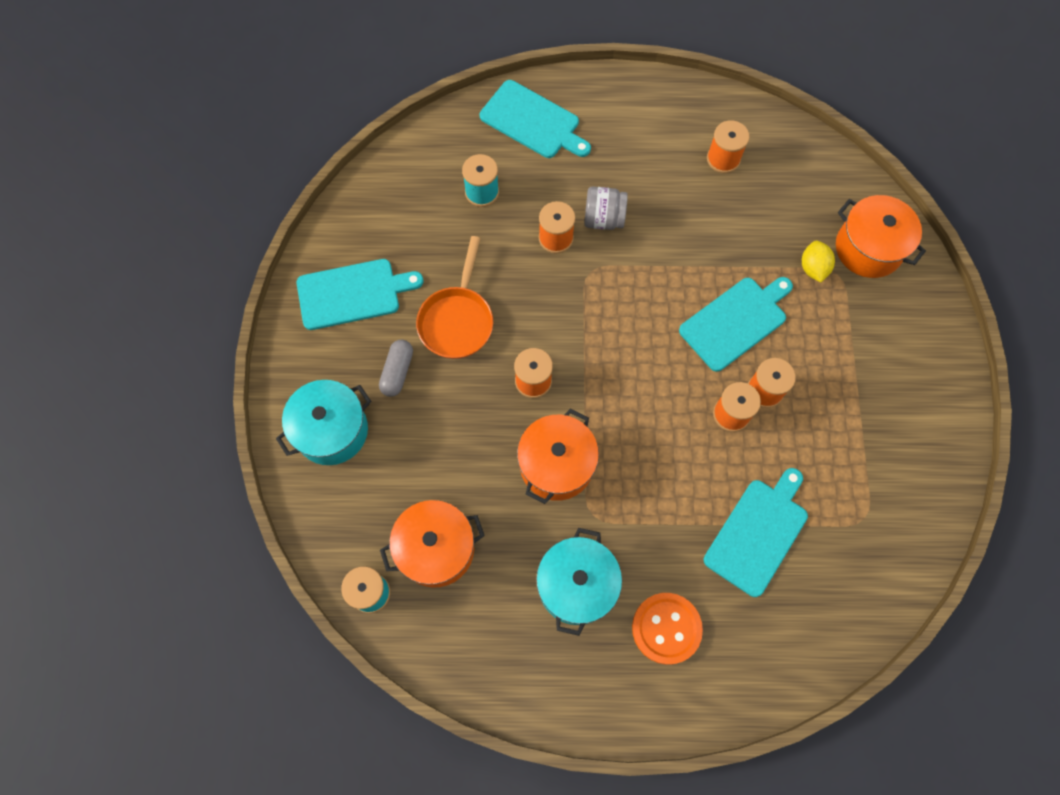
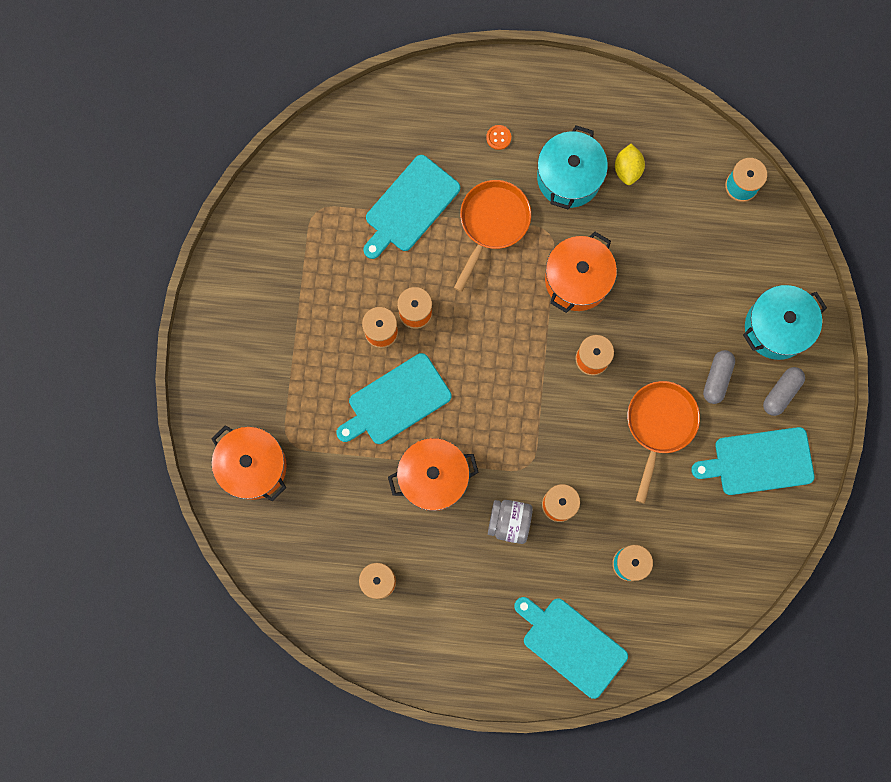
camera: 175 degrees left, 10 degrees up
(328, 363) = (781, 393): none -> grey capsule
(436, 549) = (685, 216): orange pot -> orange pot (433, 477)
(660, 521) = (492, 223): none -> orange pan
(666, 628) = (498, 137): orange button -> orange button, size x0.44
(813, 268) = (311, 450): yellow lemon -> yellow lemon (627, 169)

